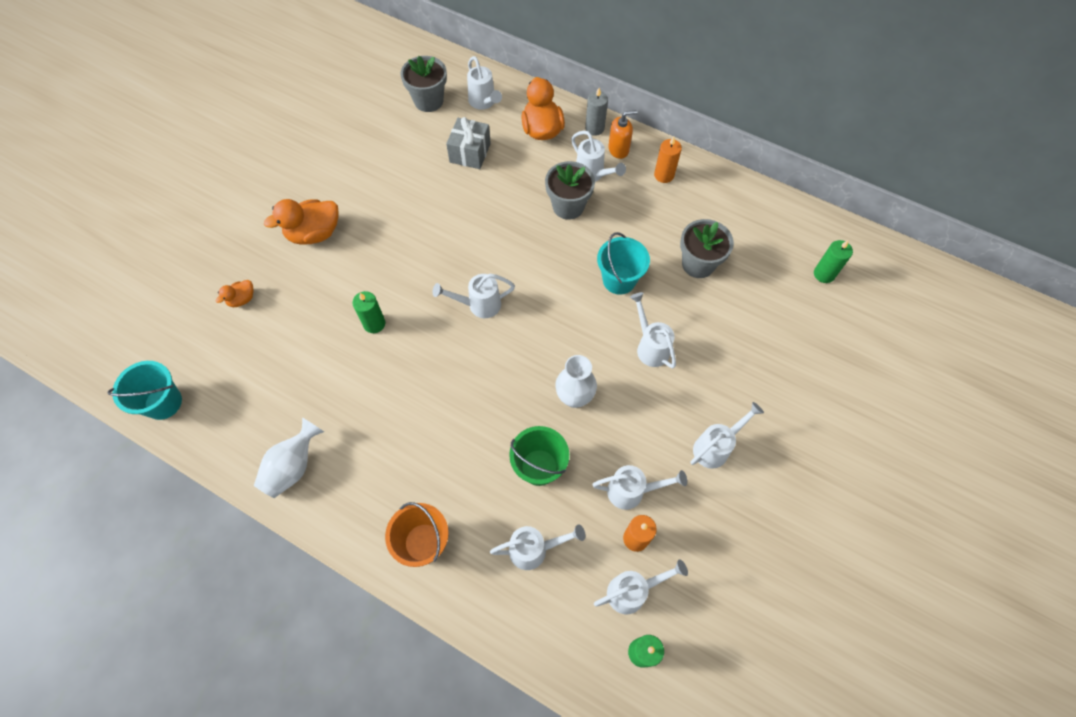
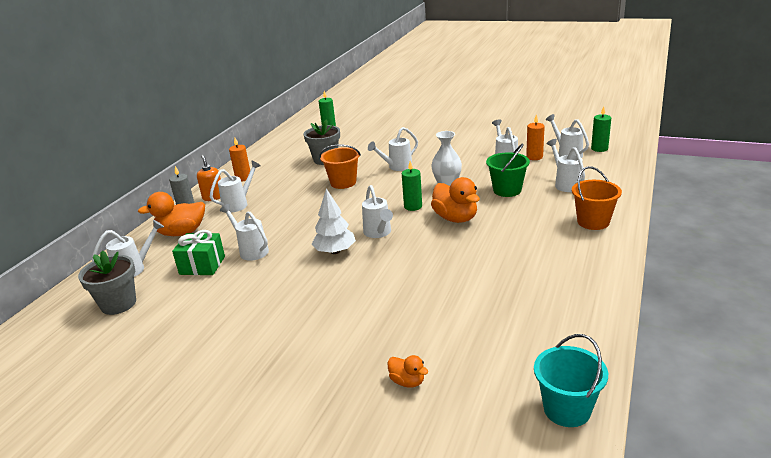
camera: 95 degrees left, 35 degrees down
(293, 467) = (578, 295): white vase -> none
(314, 233) = (306, 346): orange duck -> orange duck (455, 218)
(374, 323) = (412, 282): green candle -> green candle (413, 206)
(455, 262) = (335, 251): none -> white tree
(470, 153) = (202, 265): grey gift -> green gift
(568, 206) = (272, 210): grey flower pot -> none
(619, 280) = (343, 182): turquoise bucket -> orange bucket
(716, 447) = (461, 143): white watering can -> white watering can (251, 250)

